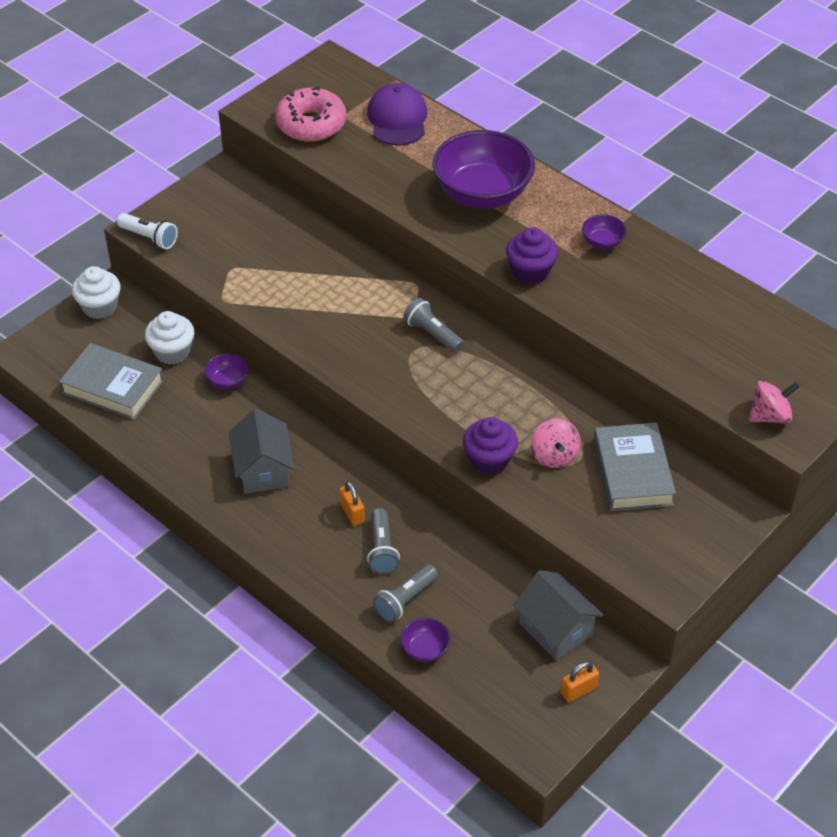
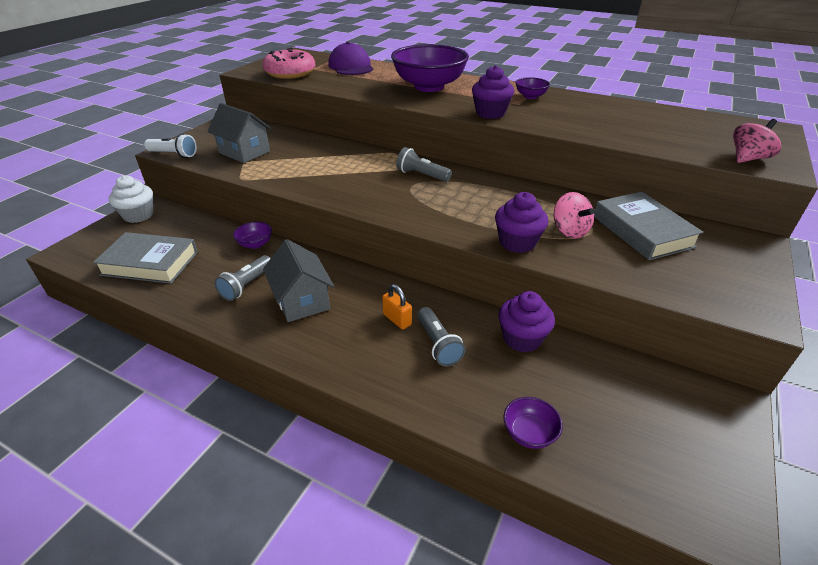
camera: 15 degrees left, 10 degrees down
(172, 352) = (204, 233): white cupcake -> none
(405, 600) = (482, 386): grey flashlight -> grey flashlight (246, 285)
(466, 561) = (522, 338): none -> purple cupcake
(555, 629) = (643, 382): grey house -> grey house (244, 152)
(578, 690) = (711, 440): orange padlock -> none

